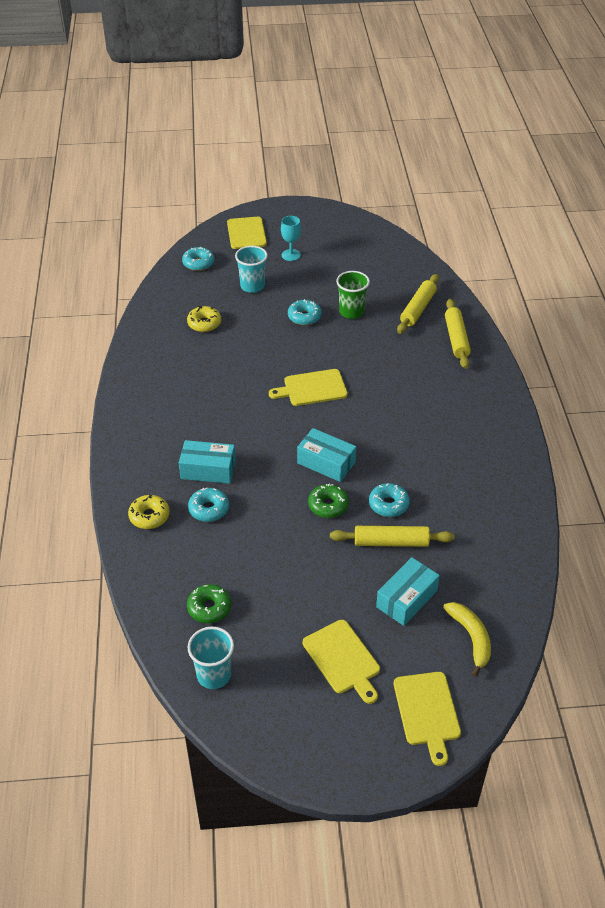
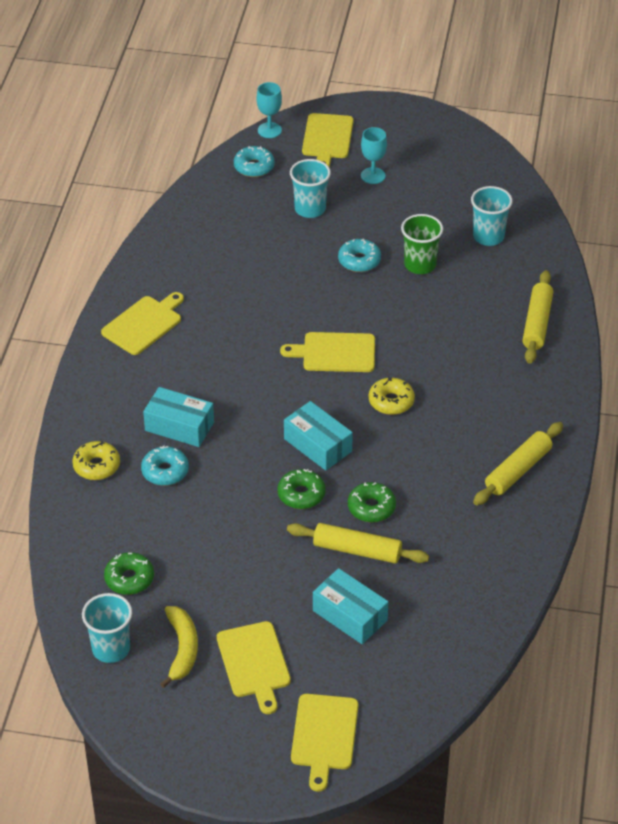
camera: 15 degrees right, 0 degrees up
(151, 394) = (144, 324): none -> yellow cutting board
(201, 236) = (269, 130): none -> turquoise goblet
(204, 323) = (235, 247): yellow donut -> yellow donut (391, 401)
(388, 504) = (371, 507): turquoise donut -> green donut
(394, 283) = (488, 236): none -> turquoise cup
(407, 599) = (350, 615): turquoise box -> turquoise box turned 75 degrees clockwise
(417, 309) = (504, 276): yellow rolling pin -> yellow rolling pin (518, 470)
(471, 638) = (404, 672): yellow banana -> yellow banana (182, 649)

